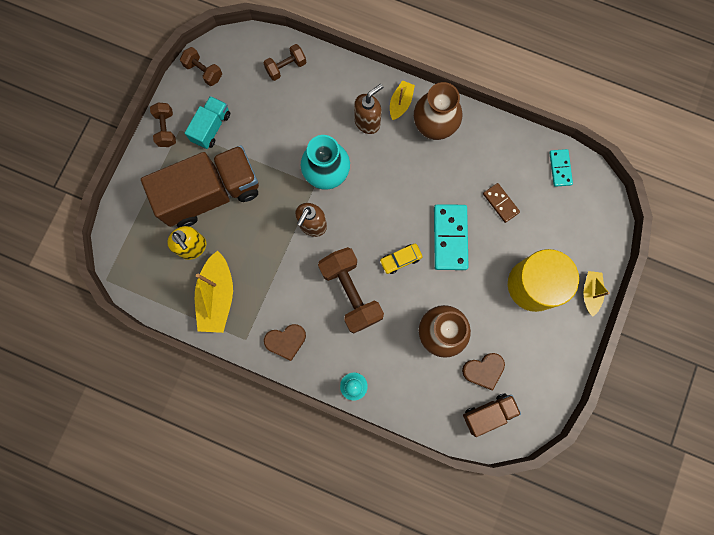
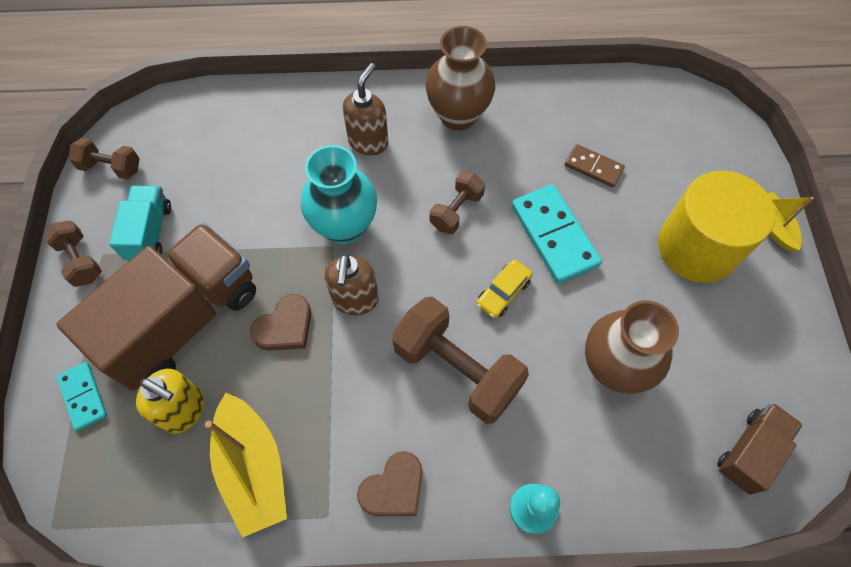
camera: 25 degrees left, 15 degrees down
(286, 67) = (227, 120): brown dumbbell -> brown dumbbell (456, 211)
(400, 103) = (401, 104): yellow boat -> none
(483, 370) = (705, 392): brown heart -> brown heart (285, 327)
(560, 168) = (640, 100): turquoise domino -> turquoise domino (83, 397)

